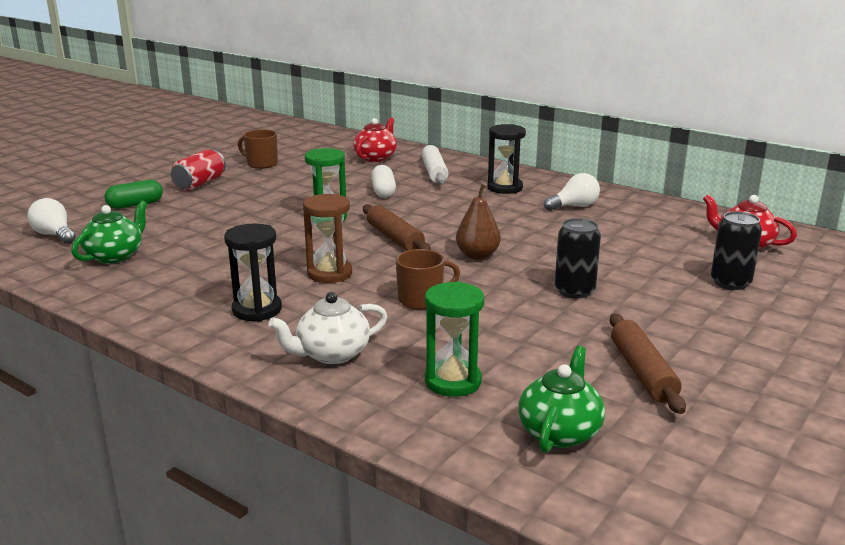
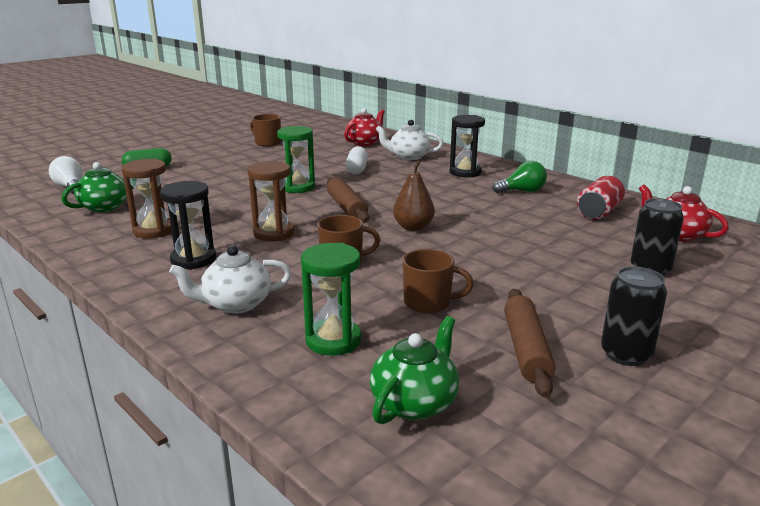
camera: 10 degrees right, 0 degrees up
(191, 280) = (154, 231): none -> brown hourglass
(200, 183) = (209, 155): red can -> red can (599, 212)
(434, 172) = (408, 156): white rolling pin -> white teapot
(530, 335) = (429, 303): none -> brown mug
(574, 206) = (522, 191): white light bulb -> green light bulb
(574, 291) = (490, 265): black can -> black can (625, 354)

